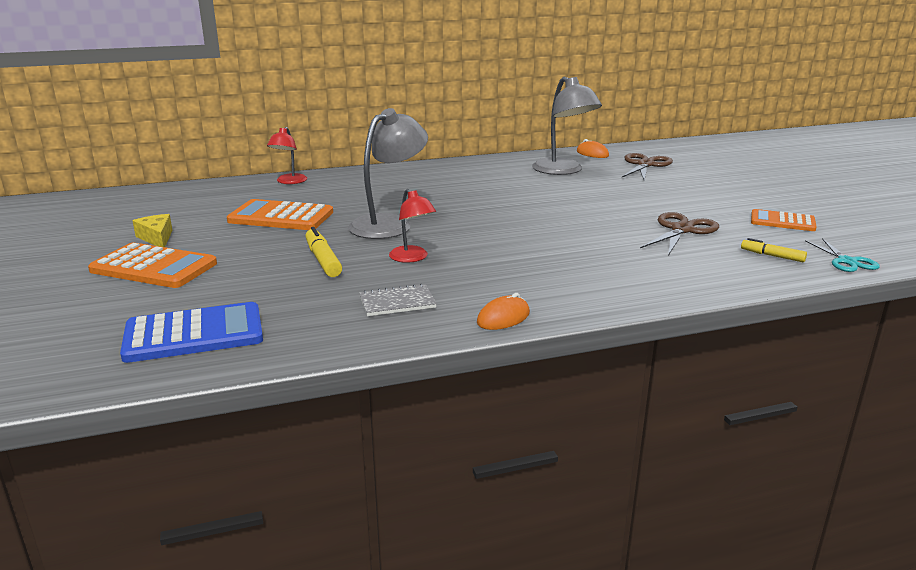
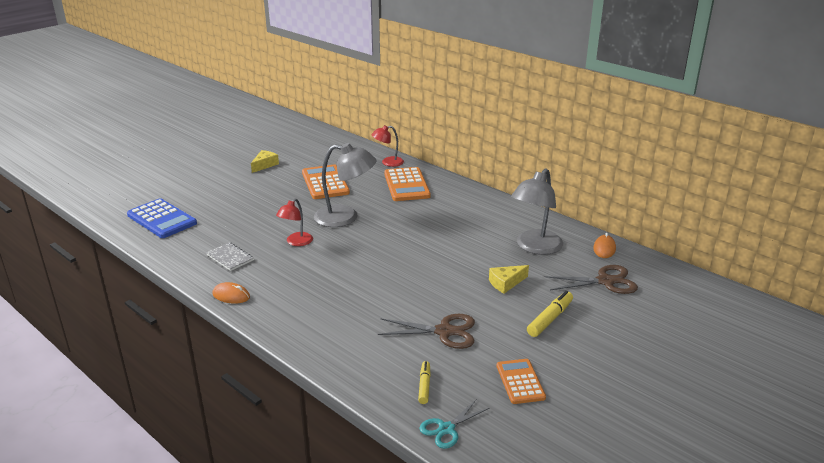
camera: 60 degrees right, 5 degrees up
(154, 267) = (228, 180): orange calculator -> orange calculator (406, 185)
(323, 260) = (271, 217): yellow marker -> yellow marker (550, 319)
(615, 192) = (506, 283): none -> yellow cheese

